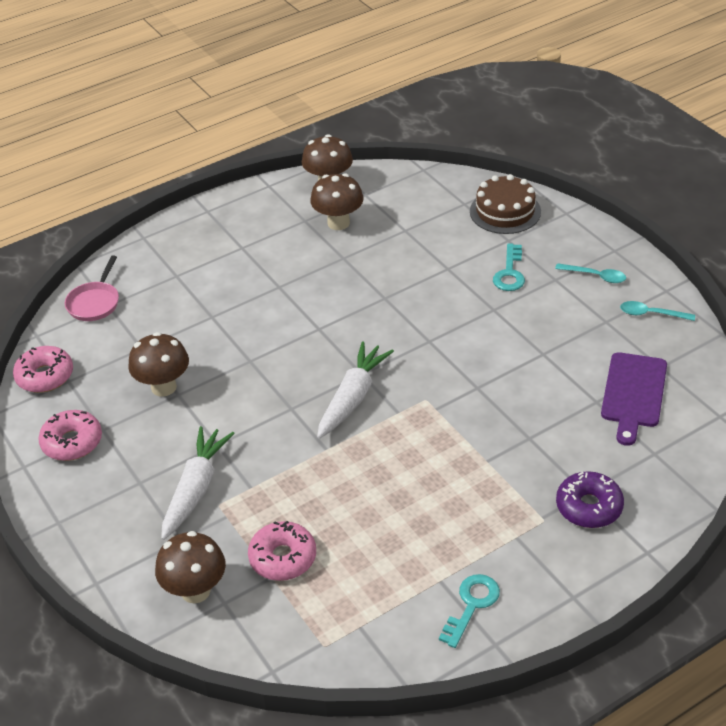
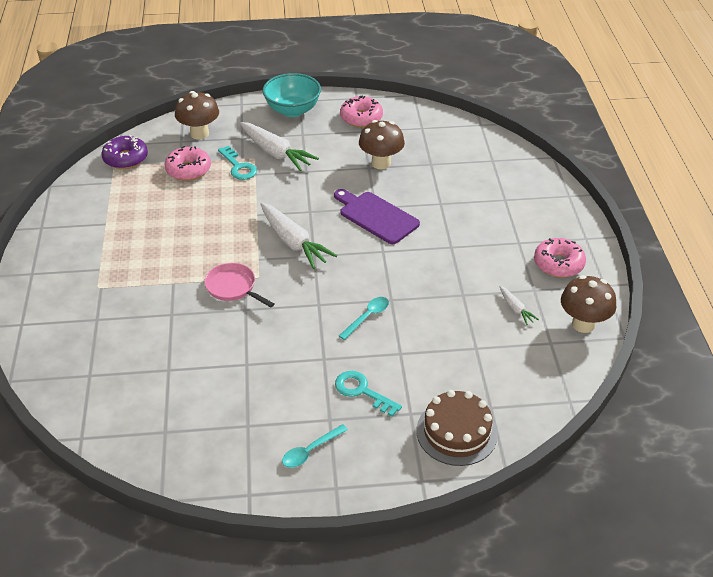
camera: 115 degrees right, 0 degrees up
(45, 376) = (434, 120): pink donut -> pink donut (558, 264)
(86, 518) = (292, 110): none -> turquoise bowl
(95, 303) = (499, 155): pink pan -> pink pan (233, 287)
(338, 223) = (515, 309): brown mushroom -> white carrot
(472, 605) = (75, 229): turquoise key -> turquoise key (238, 167)
(589, 507) = (84, 314): purple donut -> purple donut (125, 158)
(633, 394) = (154, 396): purple cutting board -> purple cutting board (376, 216)
(651, 314) = (229, 463): turquoise spoon -> turquoise spoon (367, 317)

